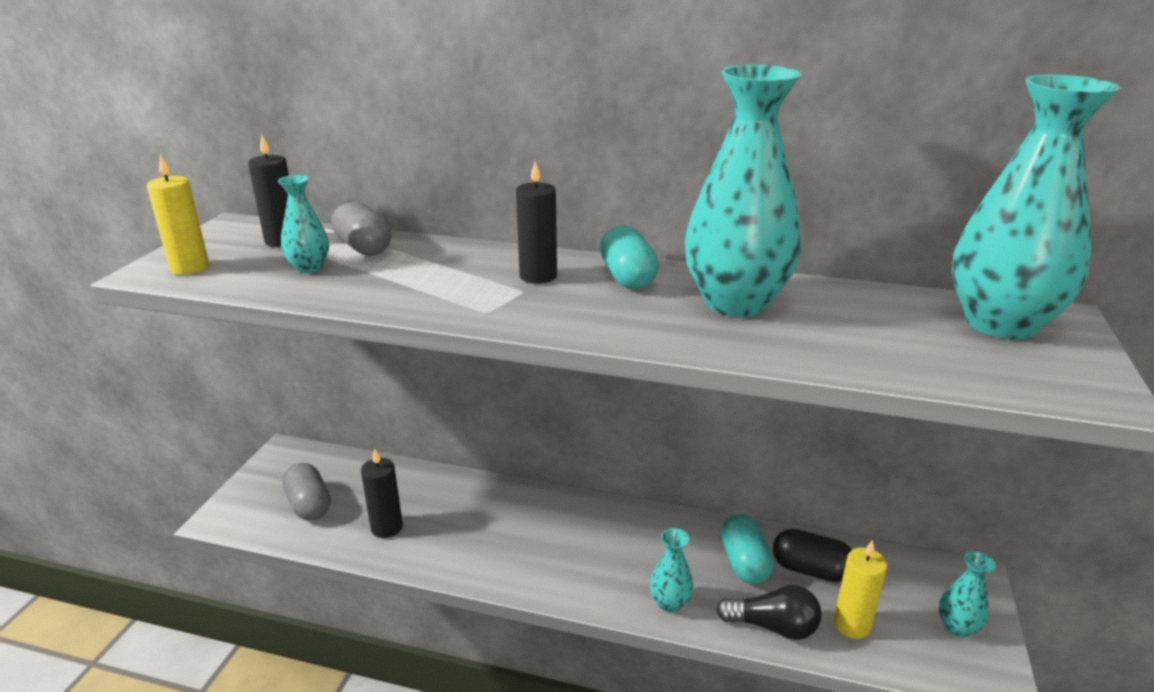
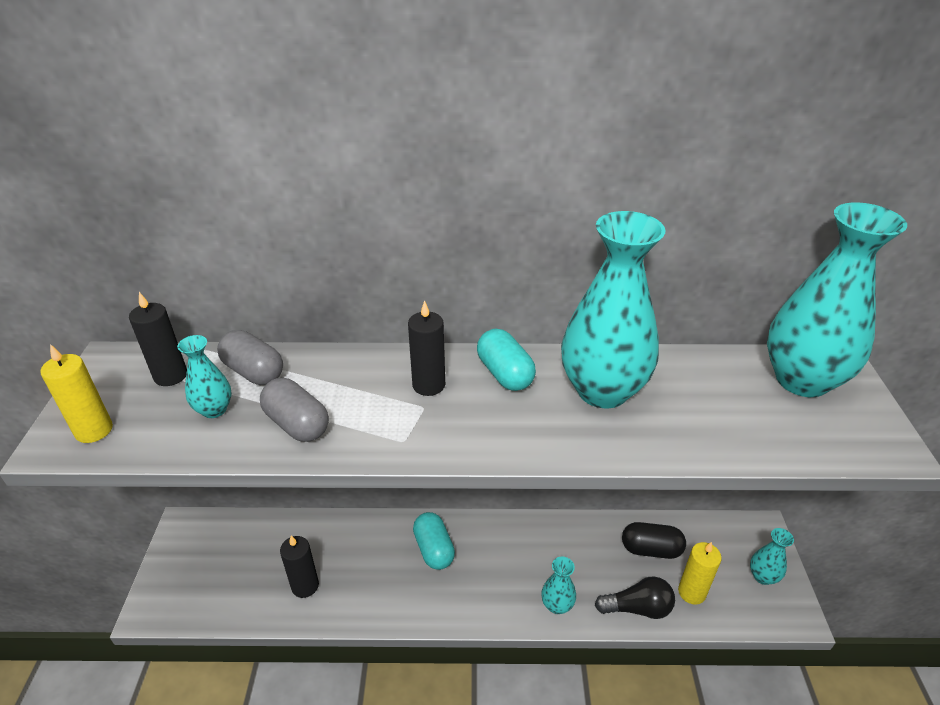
camera: 15 degrees left, 10 degrees up
(309, 505) = (227, 578): grey capsule -> grey capsule (297, 424)
(744, 563) = (601, 554): turquoise capsule -> turquoise capsule (434, 549)

